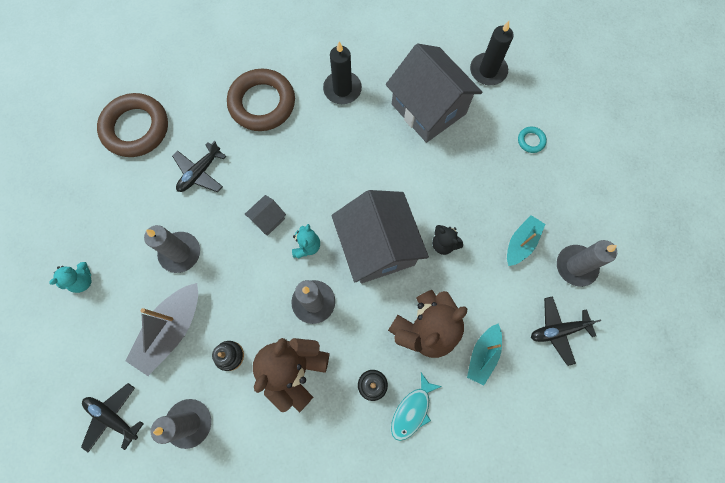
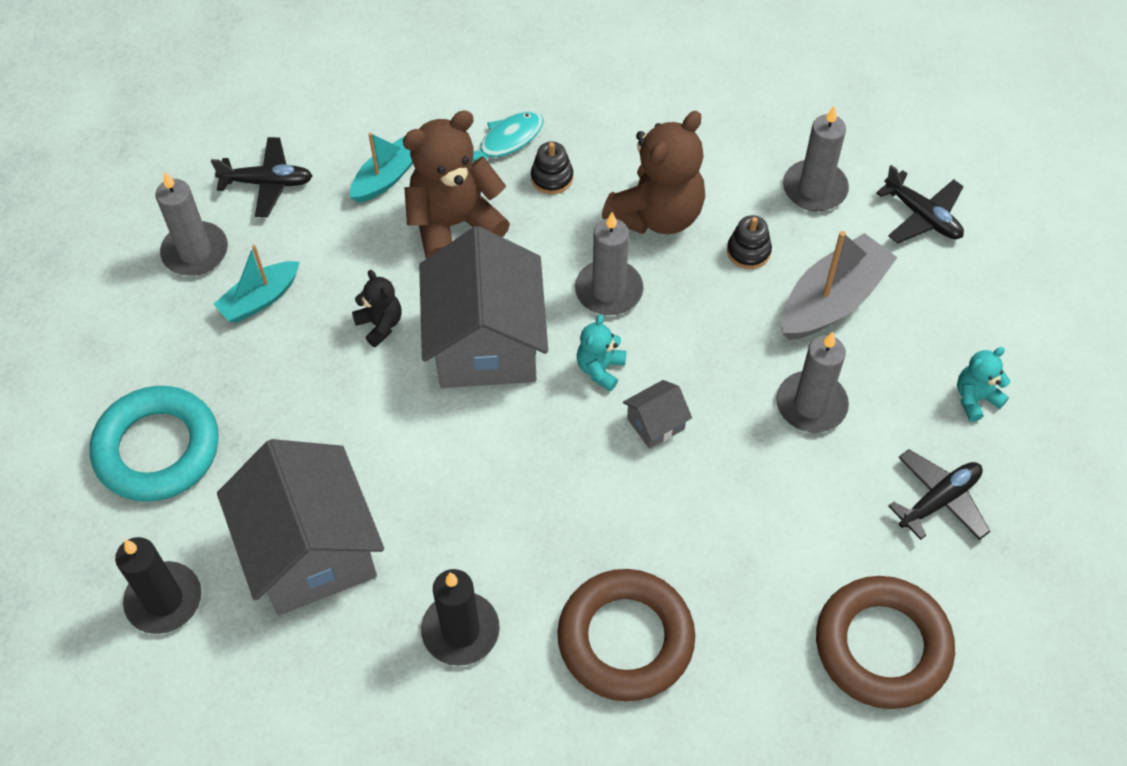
camera: 165 degrees left, 15 degrees down
(200, 173) = (764, 530): black plane -> black plane (939, 500)
(531, 141) = (157, 449): turquoise ring -> turquoise ring, size x2.44

